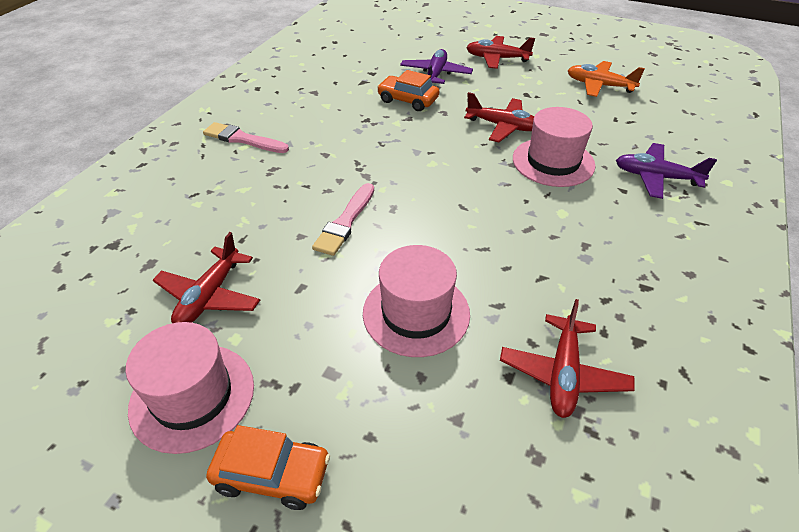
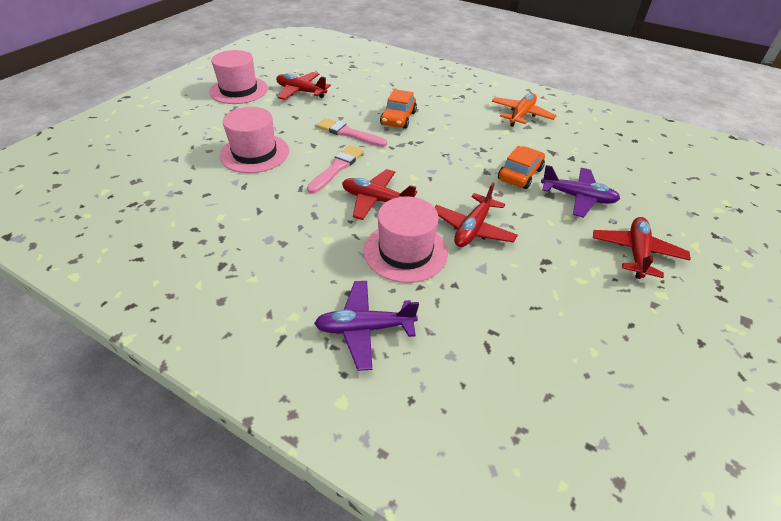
camera: 95 degrees right, 0 degrees up
(243, 139) = (453, 98): pink brush -> pink brush (337, 168)
(272, 474) = (185, 108): orange car -> orange car (398, 118)
(563, 374) = (175, 202): red plane -> red plane (376, 200)
(599, 86) = (583, 342): orange plane -> orange plane (521, 115)
(656, 177) = (365, 328): purple plane -> purple plane turned 120 degrees counterclockwise

